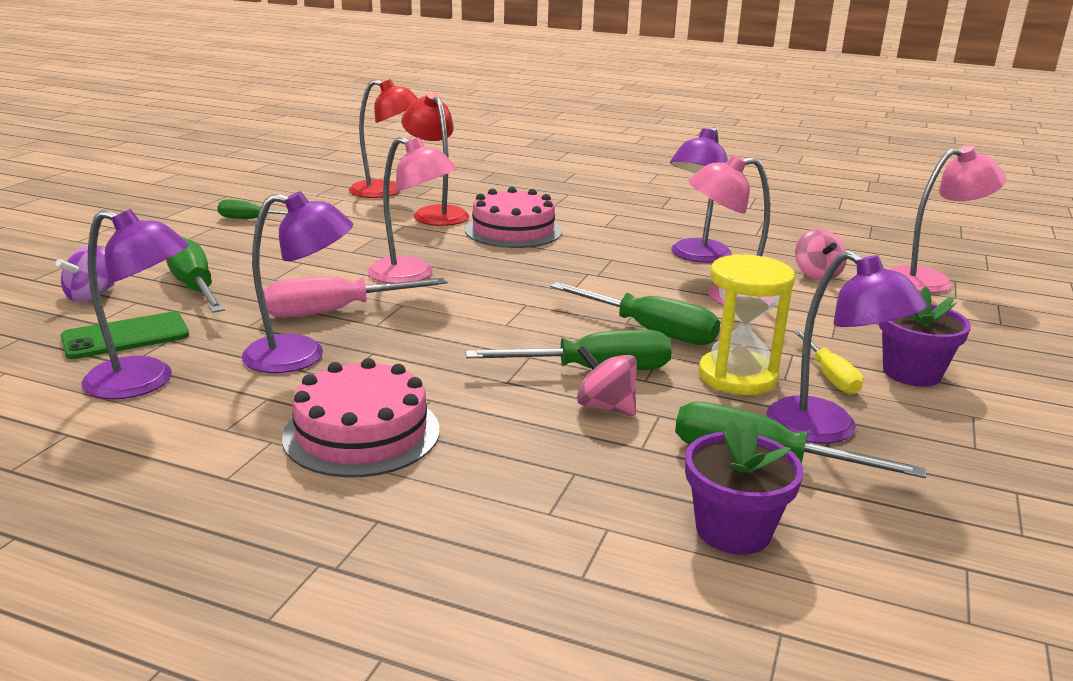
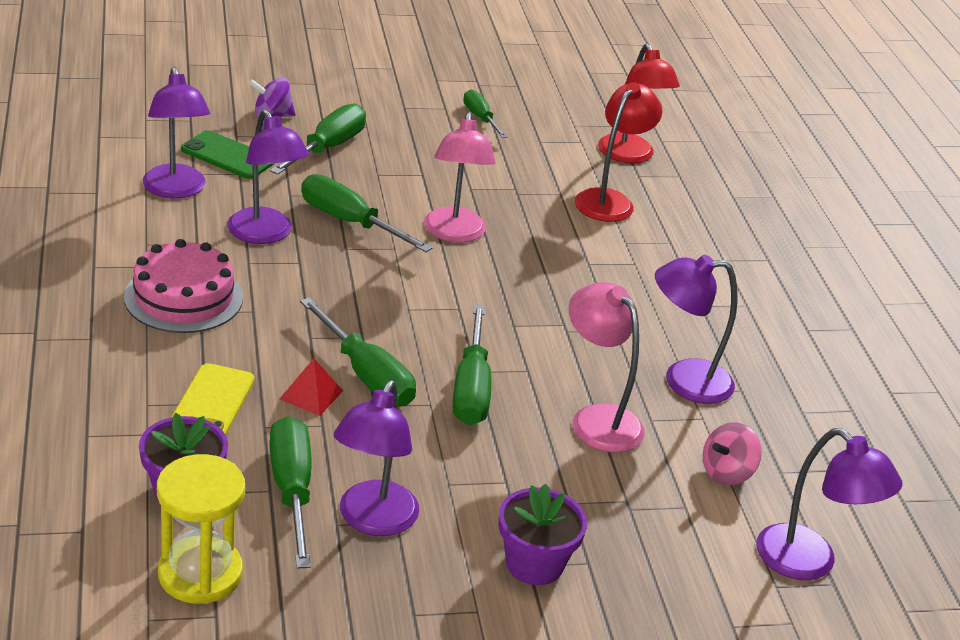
camera: 55 degrees right, 10 degrees up
(335, 311) = (349, 222): pink screwdriver -> green screwdriver
(513, 230) = (619, 255): pink cake -> none
(580, 468) = (211, 404): none -> yellow phone
(605, 406) = (311, 395): pink spinning top -> red pyramid
(737, 377) = (426, 455): yellow hourglass -> yellow hourglass (200, 573)
(830, 376) = (477, 511): yellow screwdriver -> none
(931, 280) = (809, 563): pink lamp -> purple lamp

